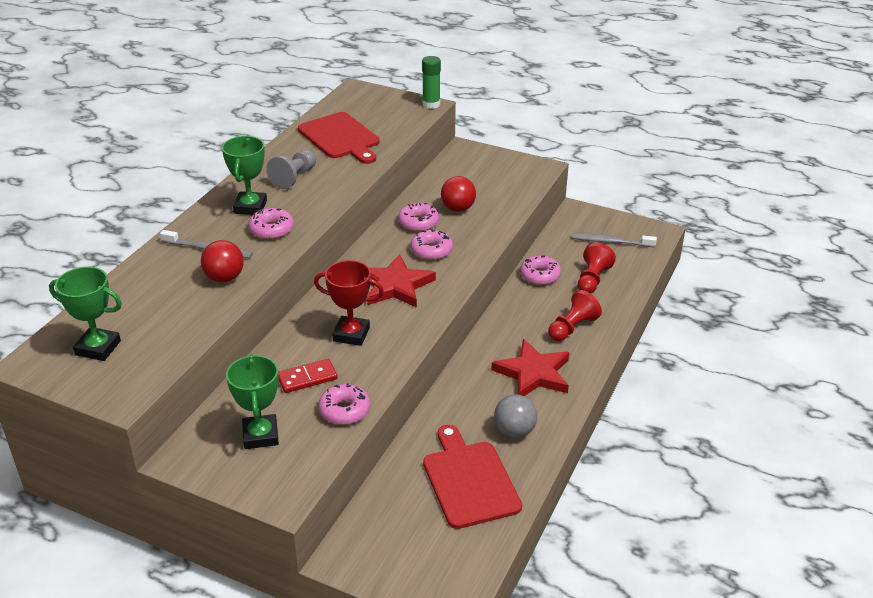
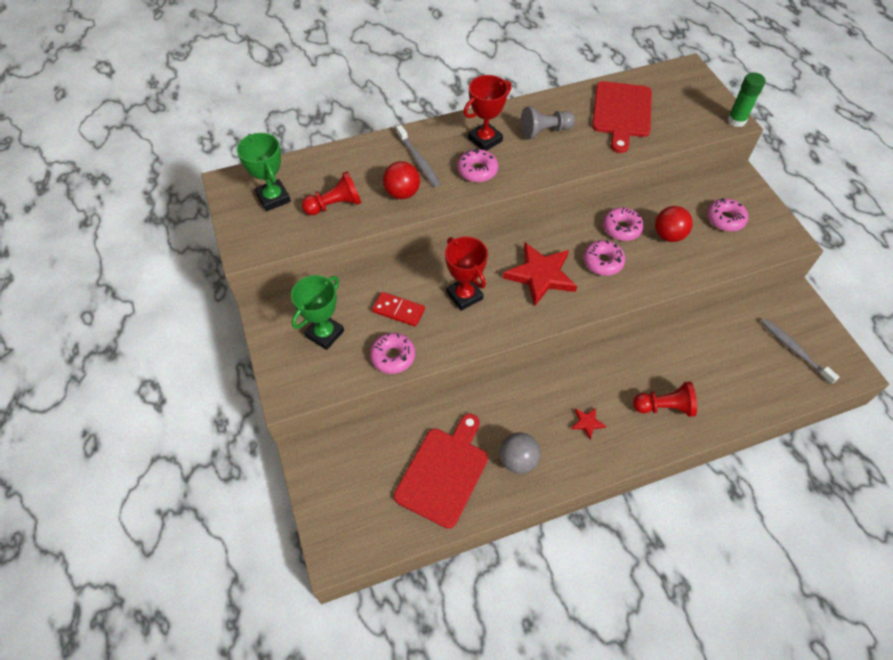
camera: 45 degrees right, 20 degrees up
(250, 207) = (485, 140): green trophy -> red trophy
(533, 373) = (587, 423): red star -> red star, size x0.44
(540, 275) = (692, 338): pink donut -> pink donut (725, 219)
(592, 279) = (734, 375): red pawn -> red pawn (335, 205)

